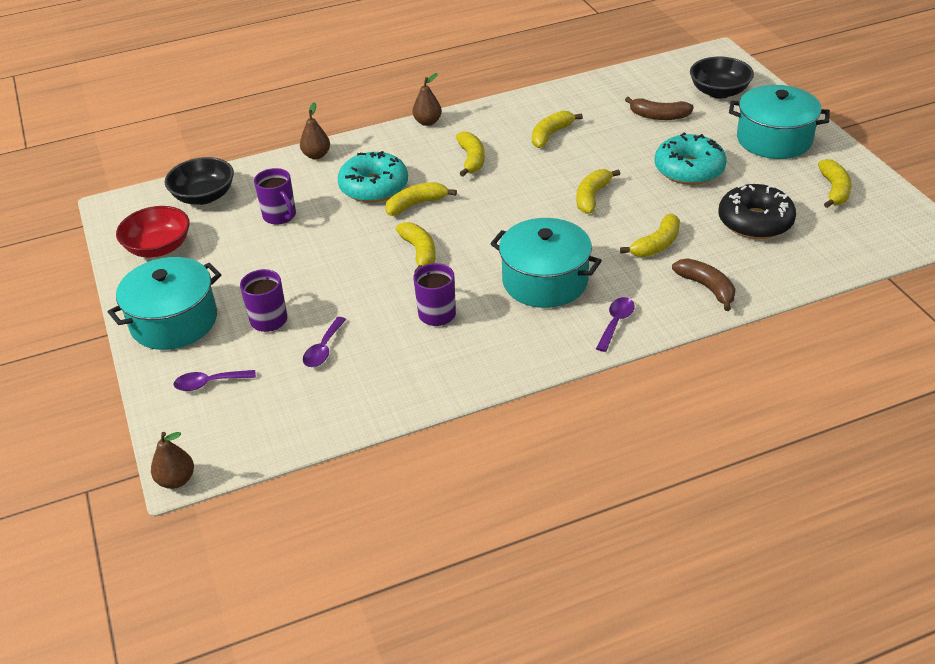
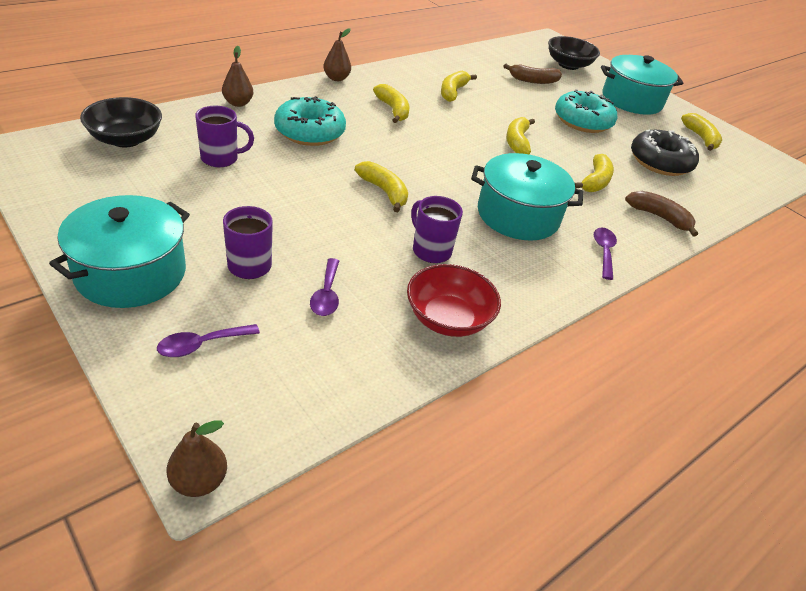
camera: 25 degrees left, 0 degrees up
(159, 247) = (86, 191): red bowl -> red bowl (448, 319)
(280, 216) = (221, 158): purple mug -> purple mug turned 45 degrees counterclockwise
(416, 204) = (359, 148): yellow banana -> none

